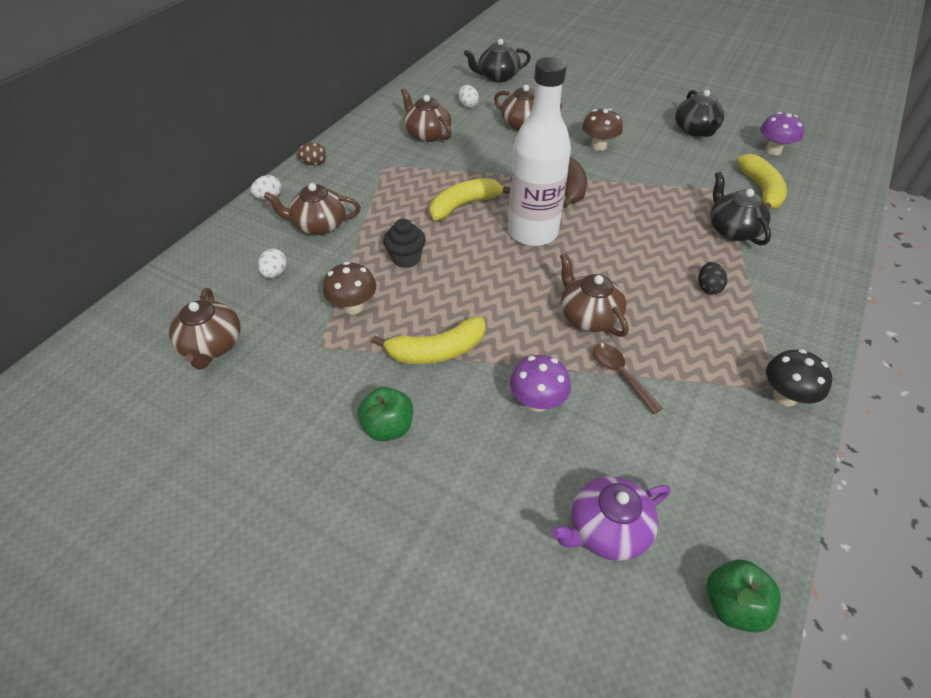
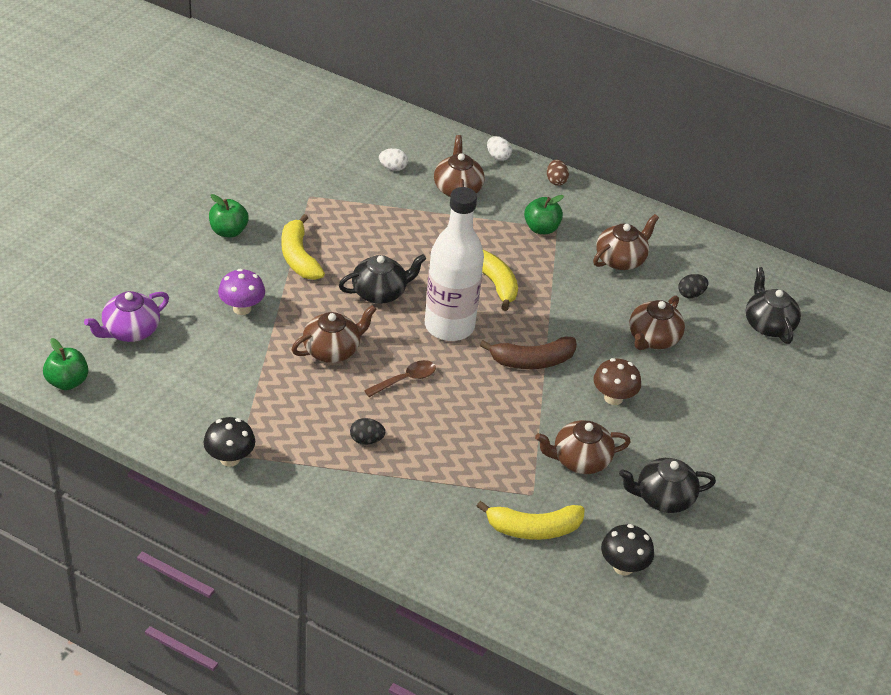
camera: 85 degrees right, 5 degrees down
(212, 346) = (313, 144): brown teapot -> brown teapot (580, 460)
(353, 306) = (351, 212): brown mushroom -> none
(385, 174) = (541, 228): none -> green apple
(406, 258) = (411, 241): black cupcake -> none
(468, 105) = (691, 294): white egg -> black egg
(606, 530) = (130, 331): purple teapot -> purple teapot turned 105 degrees counterclockwise
(620, 375) = (263, 360): brown spoon -> brown spoon (405, 380)
(732, 230) = (457, 482): black teapot -> black teapot (380, 292)
(773, 150) = (623, 566): purple mushroom -> black mushroom

